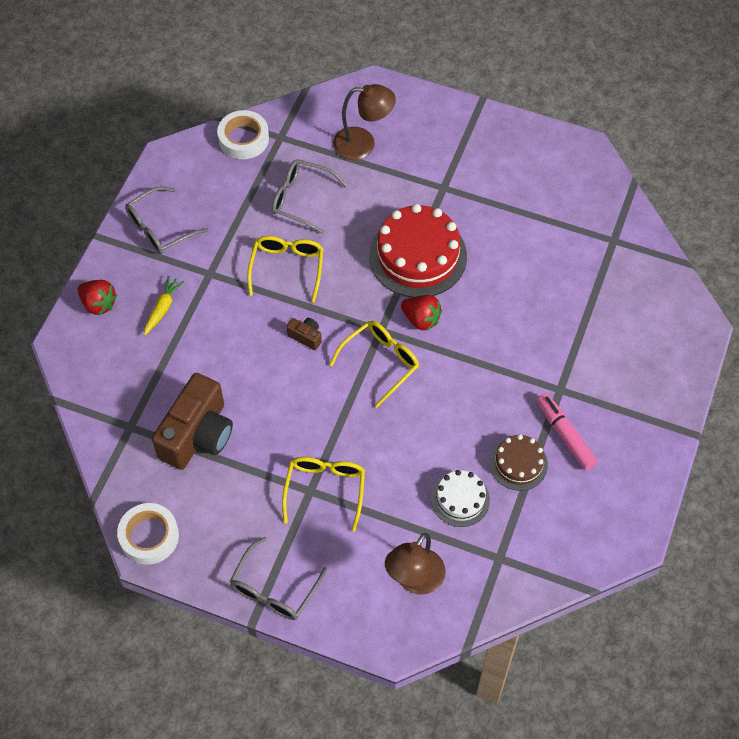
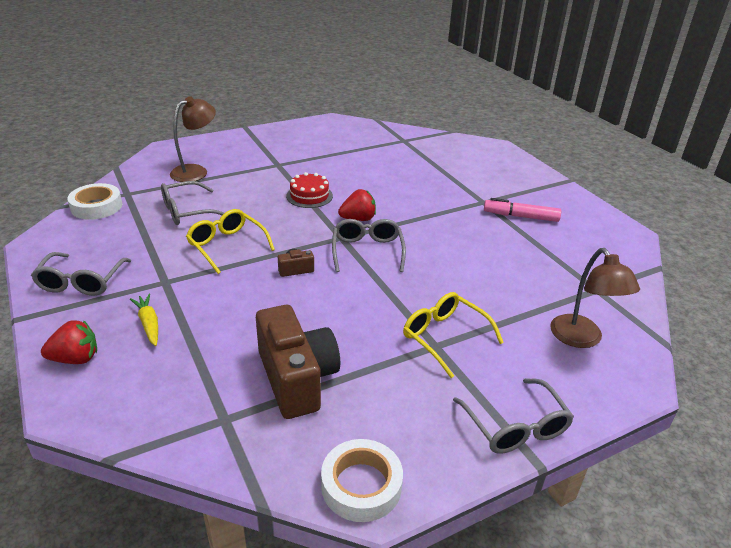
camera: 50 degrees left, 25 degrees down
(381, 362) = (367, 251): yellow glasses -> grey glasses
(418, 256) = (309, 196): red cake -> red cake, size x0.55
(460, 499) = (527, 279): white cake -> none
(518, 464) = (523, 243): brown cake -> none

